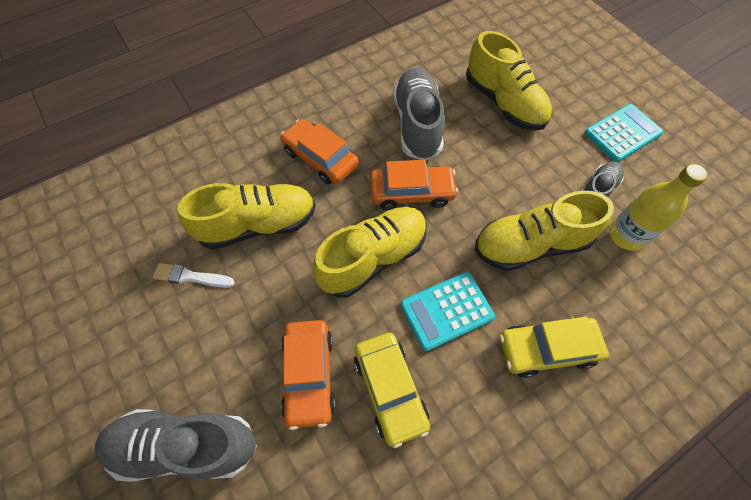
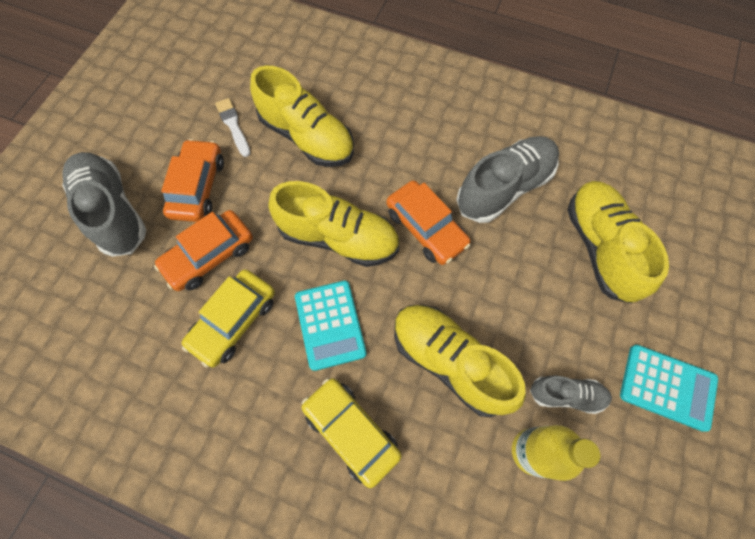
camera: 55 degrees right, 5 degrees up
(320, 158) = (403, 137): orange car -> orange car (198, 187)
(446, 311) = (330, 325): turquoise calculator -> turquoise calculator turned 135 degrees counterclockwise
(503, 103) = (600, 247): yellow shoe -> yellow shoe turned 150 degrees clockwise

